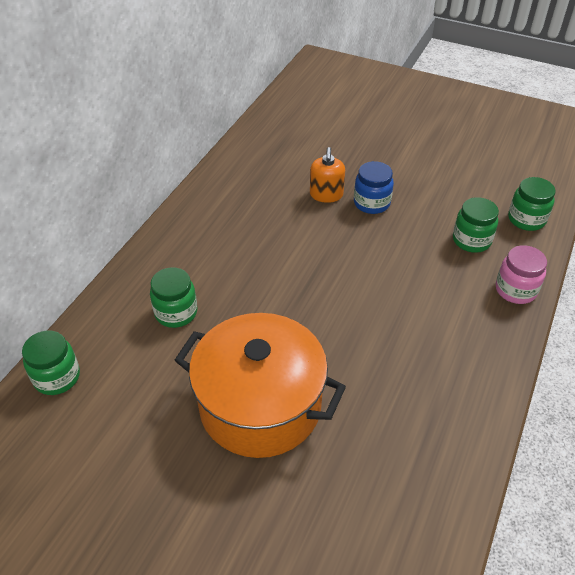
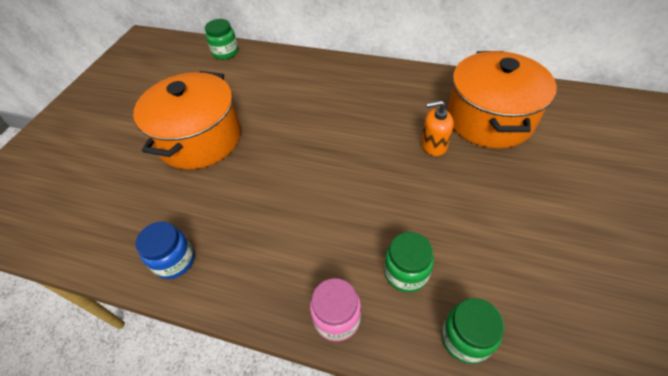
camera: 85 degrees right, 5 degrees up
(176, 313) = (278, 85): green jar -> none
(300, 152) = (489, 119): none -> orange pot
(371, 203) = (435, 179): blue jar -> blue jar (174, 261)

